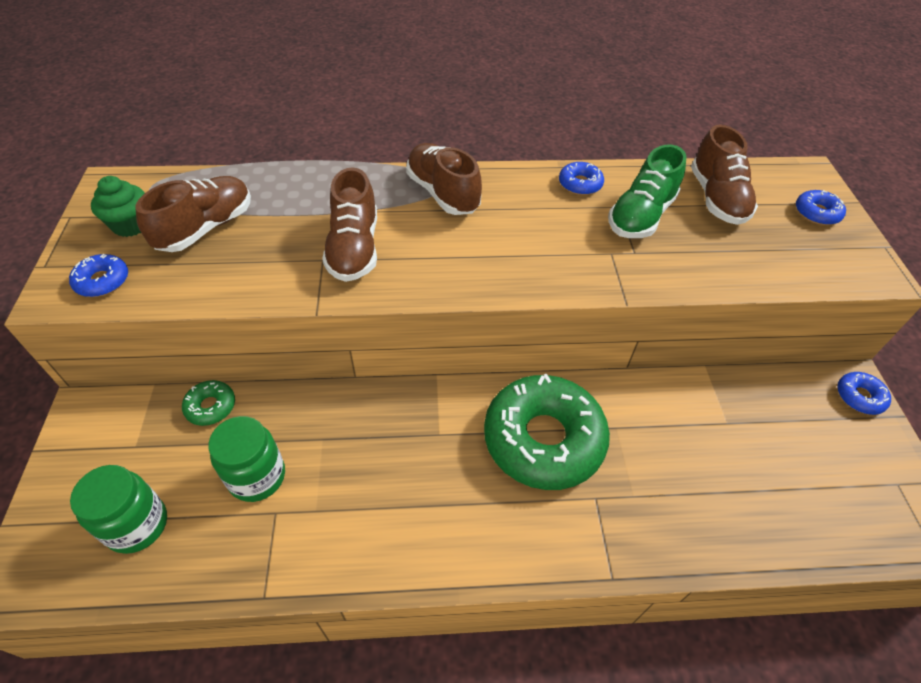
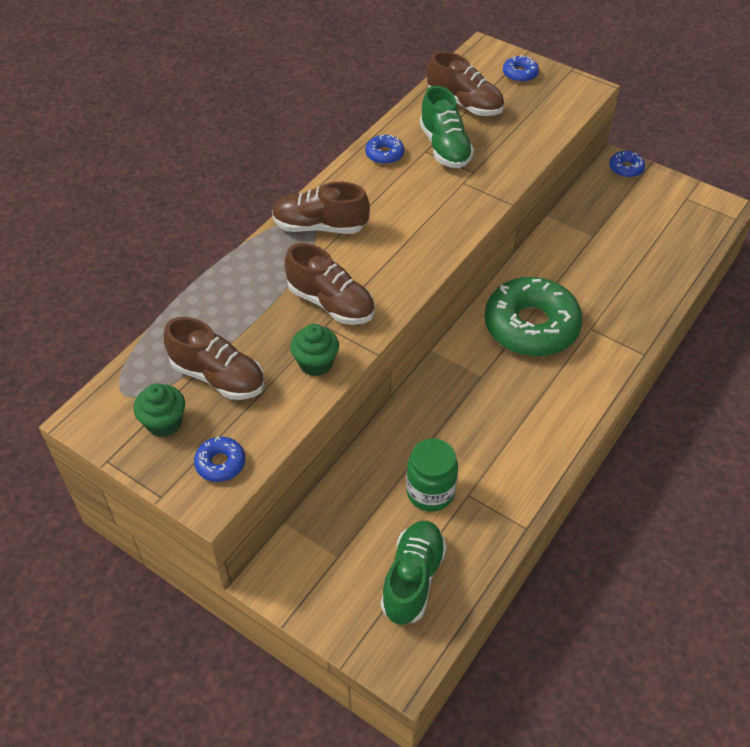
camera: 50 degrees left, 0 degrees up
(137, 525) = (413, 579): green jar -> green shoe
(206, 228) = (218, 377): brown shoe -> brown shoe turned 135 degrees clockwise
(211, 407) = (341, 494): green donut -> none
(269, 278) = (316, 363): none -> green cupcake

